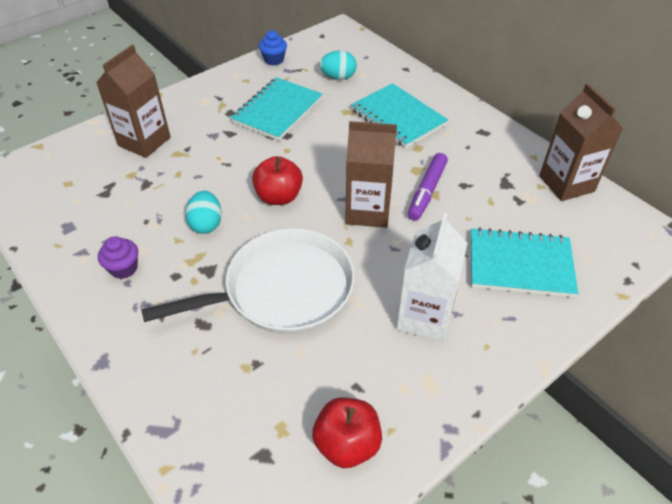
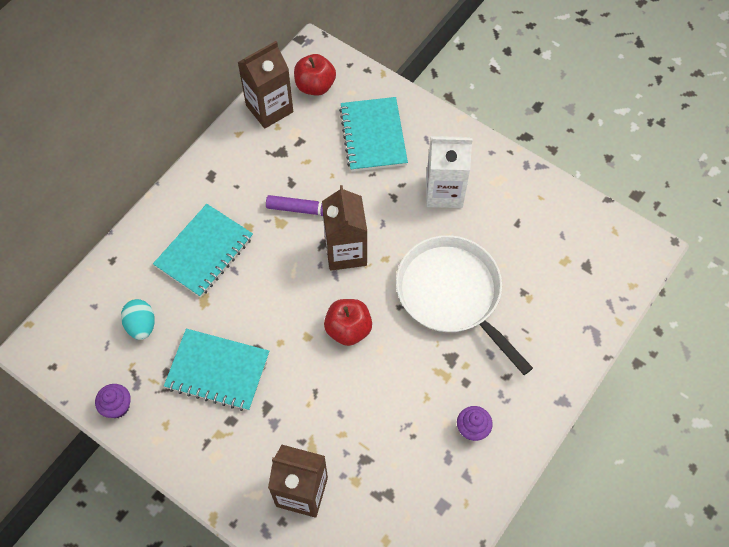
camera: 105 degrees left, 15 degrees up
(206, 224) = (400, 380): turquoise egg -> none
(274, 60) = (117, 406): blue cupcake -> purple cupcake
(347, 444) = (560, 220): red apple -> red apple (315, 86)

